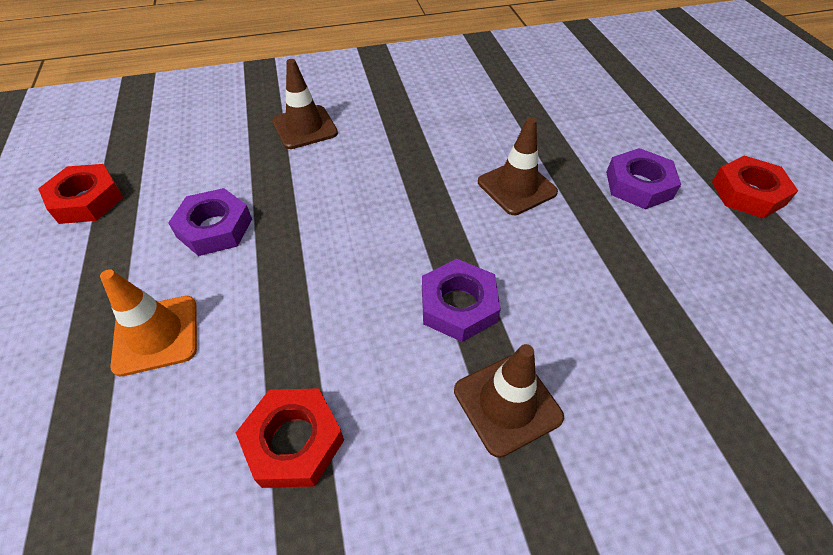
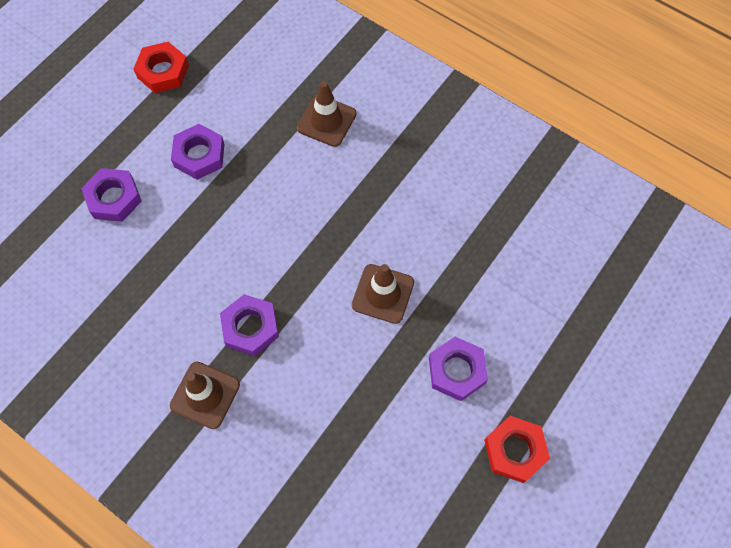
camera: 50 degrees right, 15 degrees up
(156, 335) = (114, 198): orange traffic cone -> purple nut
(293, 441) = (110, 312): red nut -> none

